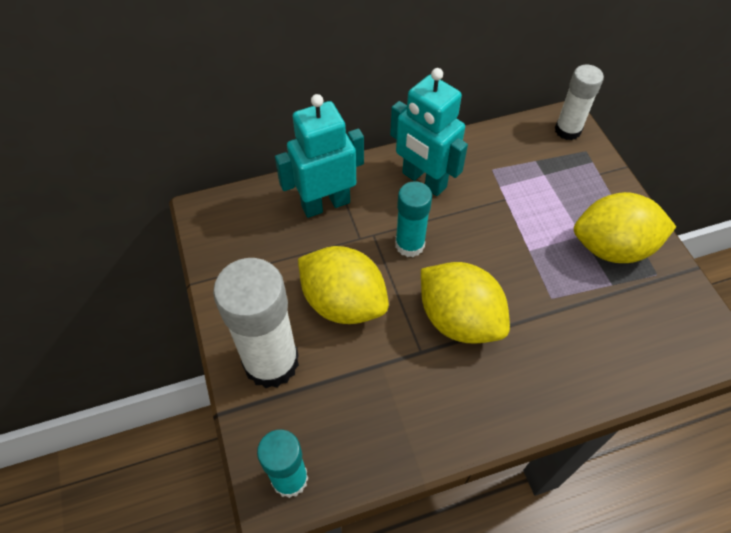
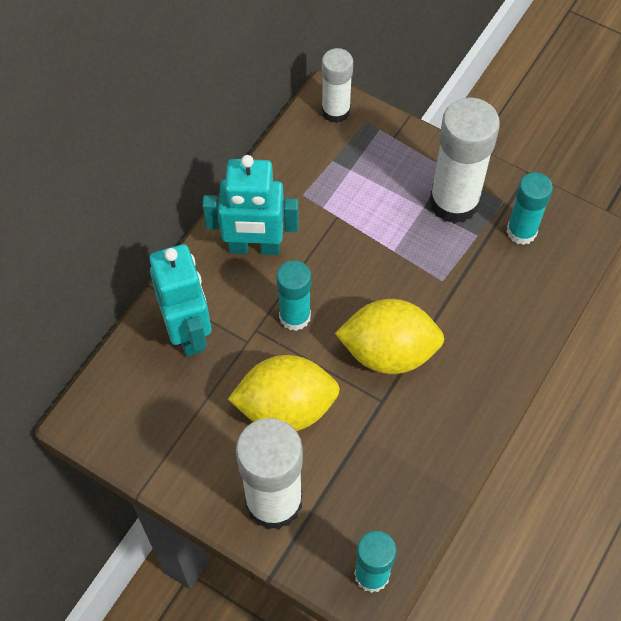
camera: 40 degrees left, 5 degrees up
(325, 204) = (188, 332): turquoise robot -> turquoise robot turned 135 degrees clockwise
(612, 248) = (454, 202): yellow lemon -> white glue stick
(655, 307) = (521, 231): none -> turquoise glue stick

